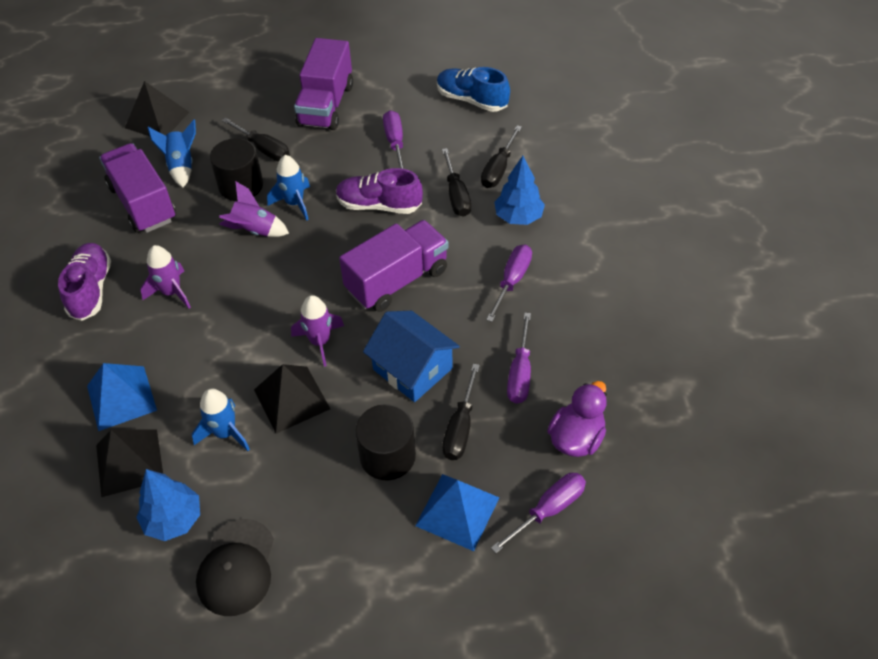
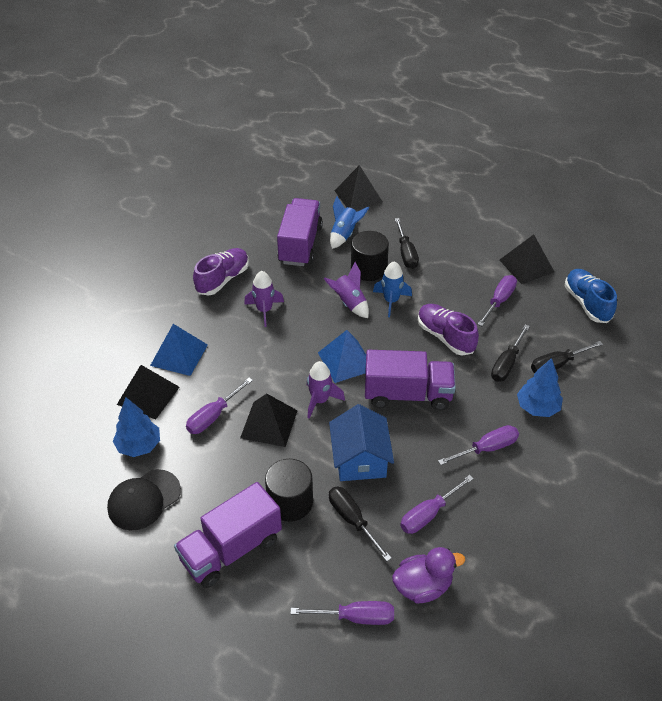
camera: 40 degrees right, 5 degrees down
(225, 433) = (213, 416): blue rocket -> purple screwdriver
(326, 105) = (476, 247): purple truck -> purple truck (231, 549)
(388, 96) = (526, 266): none -> black pyramid
(457, 511) = (297, 570): blue pyramid -> blue pyramid (346, 361)
(460, 428) = (352, 520): black screwdriver -> black screwdriver turned 90 degrees clockwise

